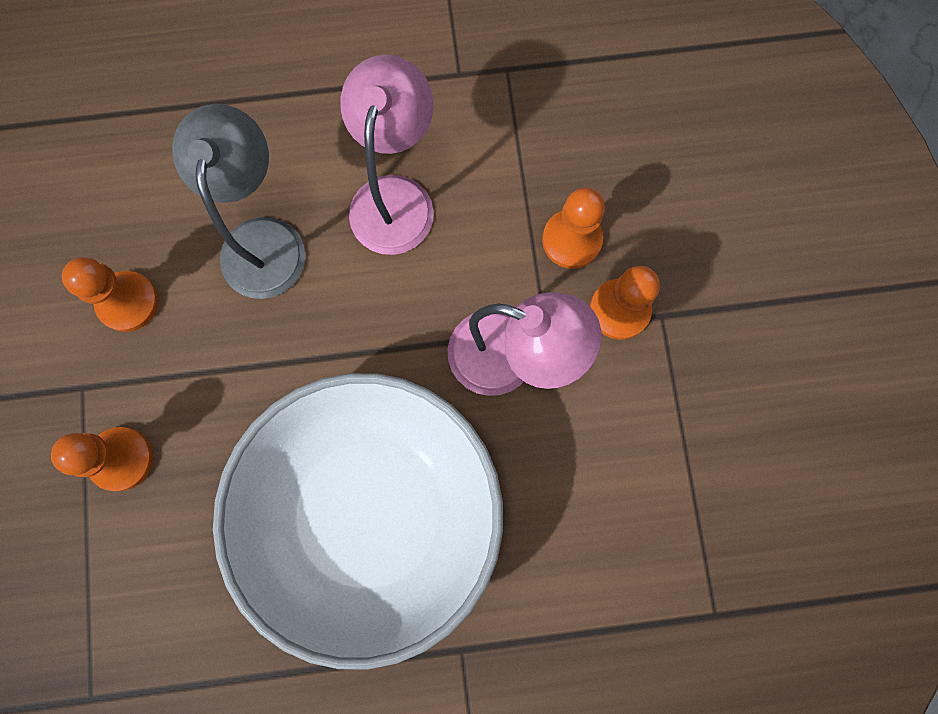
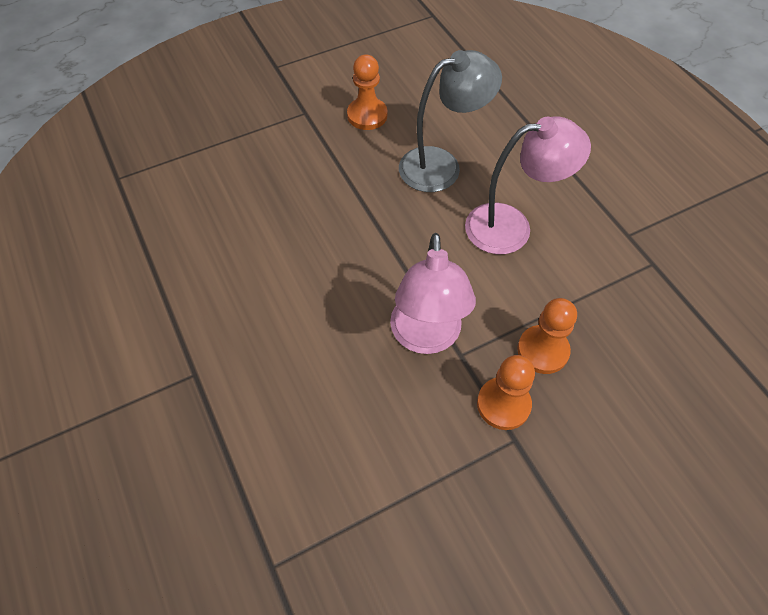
camera: 70 degrees right, 20 degrees down
(121, 459) = (268, 144): orange pawn -> none
(370, 514) = (277, 285): white bowl -> none

